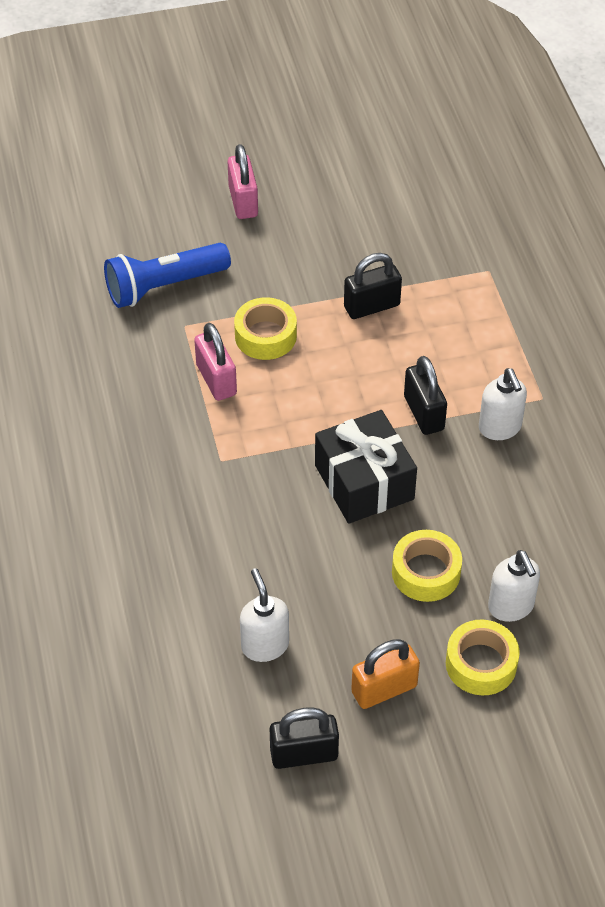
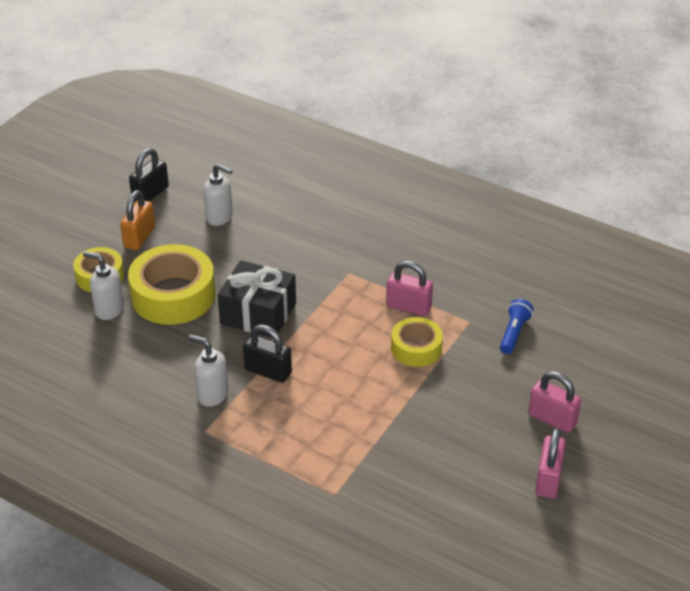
camera: 135 degrees right, 10 degrees down
(164, 286) = (514, 333): blue flashlight -> blue flashlight, size x0.59
(312, 167) = (548, 479): none -> pink padlock
(371, 306) = (379, 411): black padlock -> none
(426, 572) = (173, 295): yellow tape -> yellow tape, size x1.72

